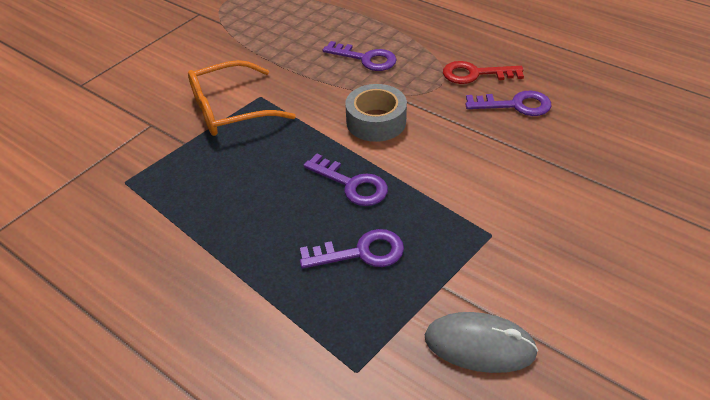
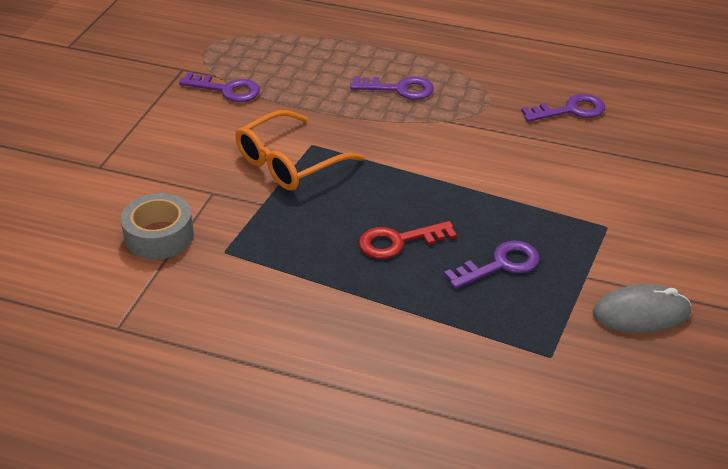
camera: 20 degrees left, 5 degrees down
(352, 184) = (457, 209): purple key -> purple key (227, 90)
(376, 121) = (446, 148): grey tape -> grey tape (159, 236)
(475, 74) = (517, 87): red key -> red key (398, 241)

